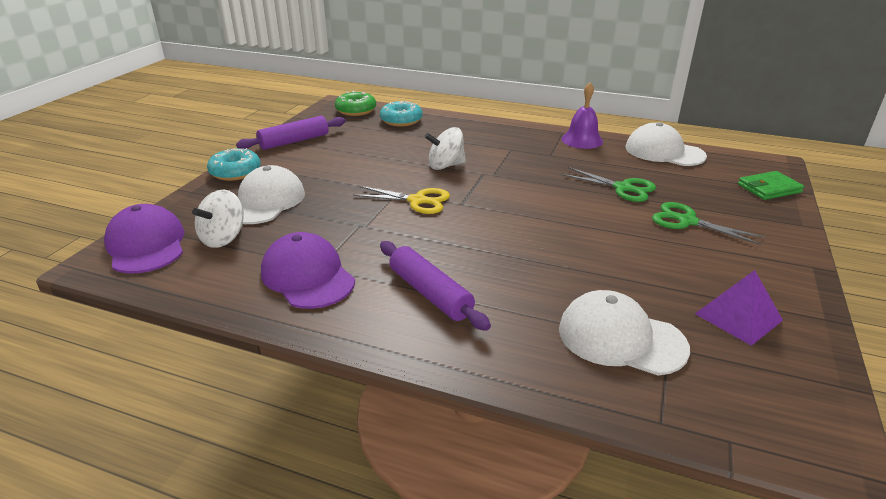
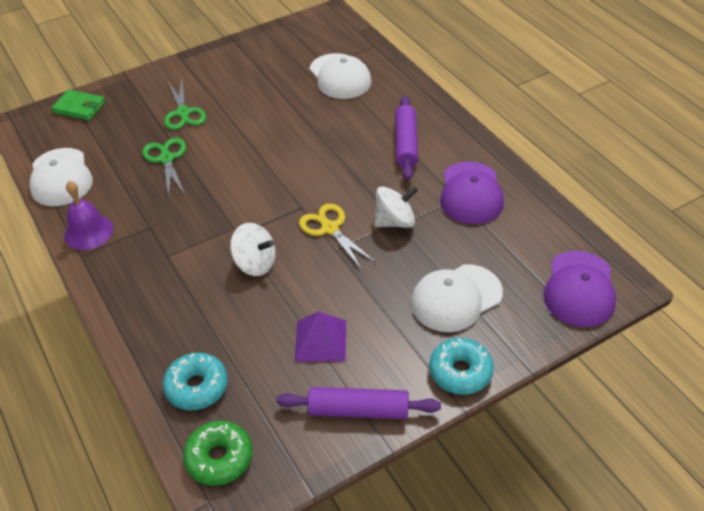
camera: 140 degrees left, 15 degrees up
(223, 238) = (513, 264): white spinning top -> white spinning top (395, 221)
(738, 317) = (269, 59): purple pyramid -> purple pyramid (320, 340)

